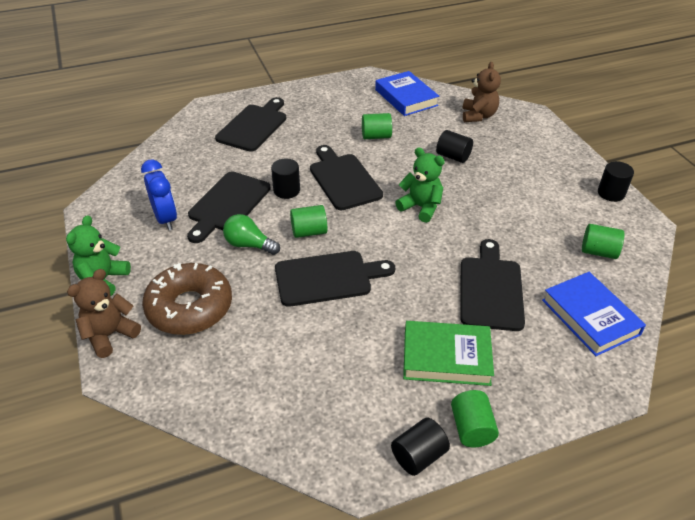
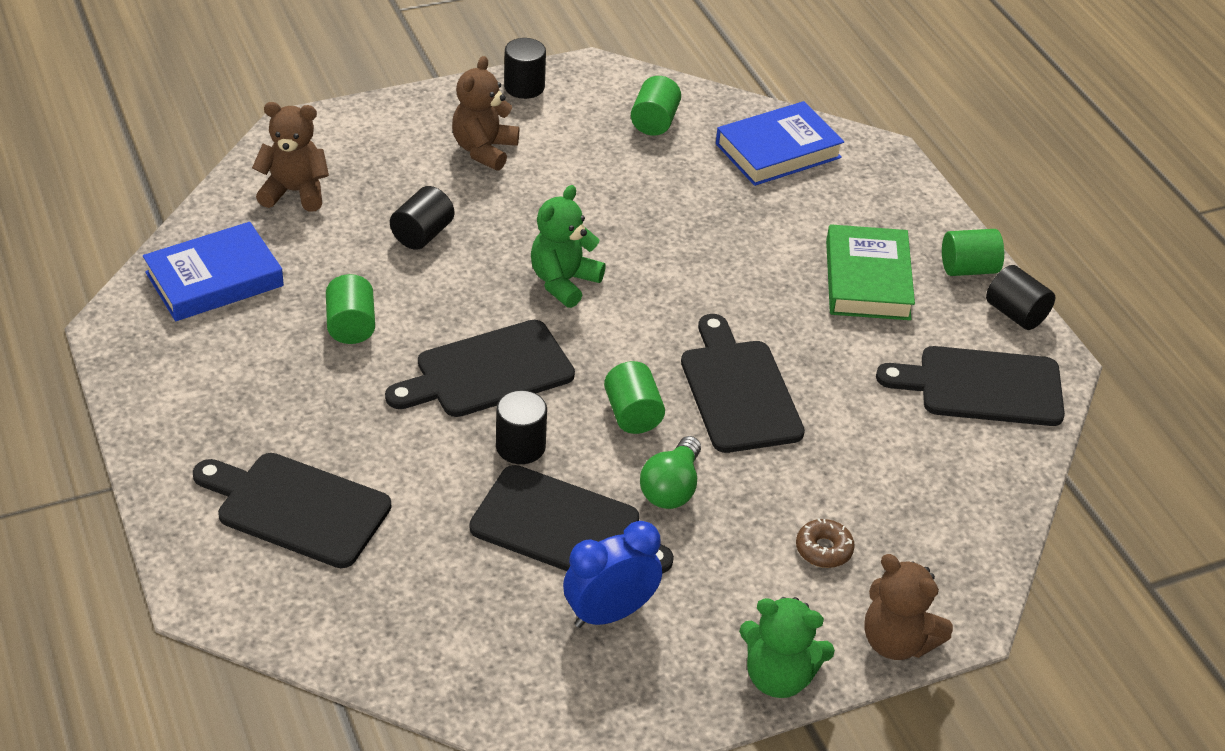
camera: 95 degrees left, 0 degrees up
(190, 307) = (823, 549): brown donut -> brown donut, size x0.42
(490, 289) = (740, 228): black cutting board -> black cutting board (982, 386)
(538, 177) = (484, 150): none -> brown teddy bear

